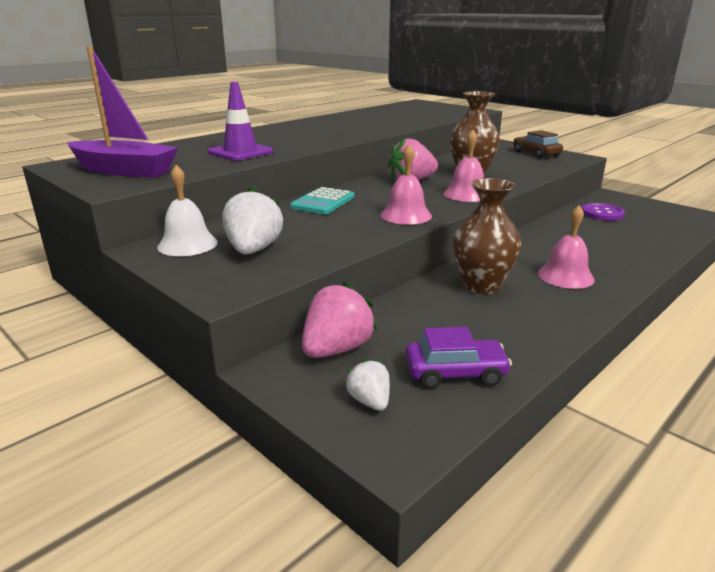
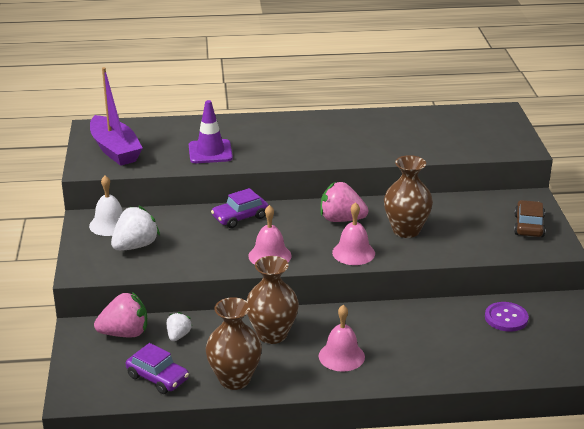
camera: 40 degrees right, 5 degrees up
(323, 202) = (240, 217): turquoise calculator -> purple car
(370, 401) = (98, 369): white strawberry -> white strawberry (178, 336)
(528, 334) = (234, 379): none -> brown vase

